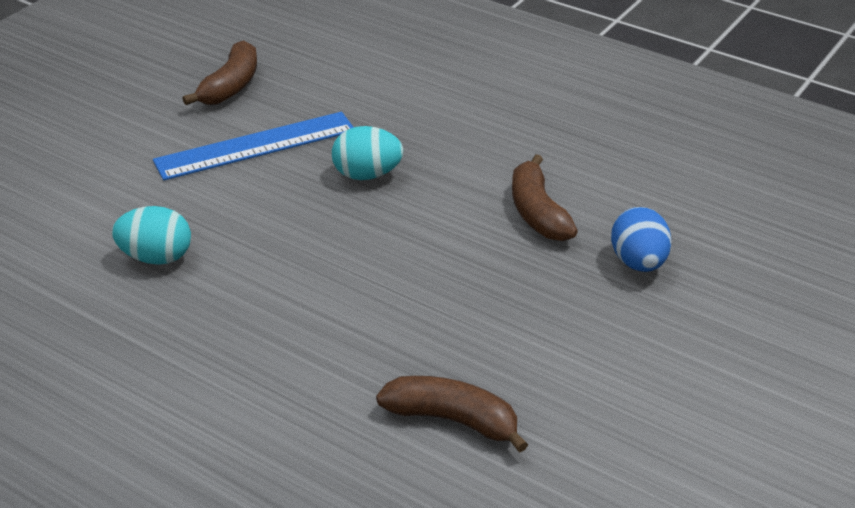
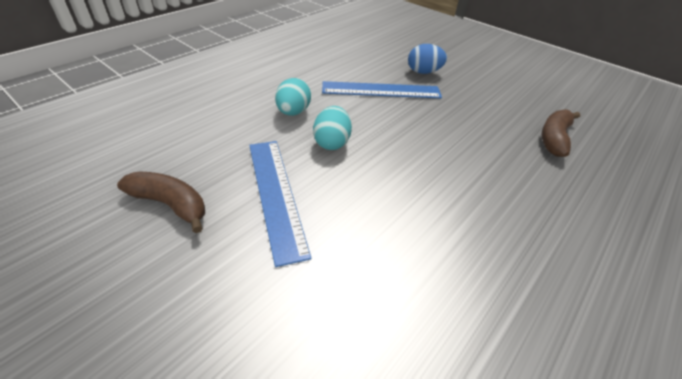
camera: 85 degrees left, 5 degrees up
(156, 257) = (426, 266): turquoise egg -> turquoise egg (293, 112)
(537, 212) = (381, 90): brown banana -> blue ruler

